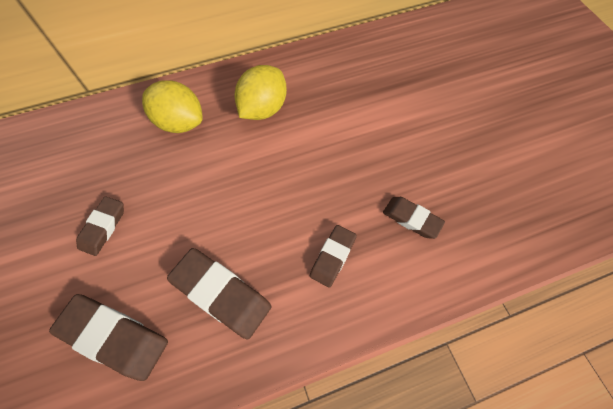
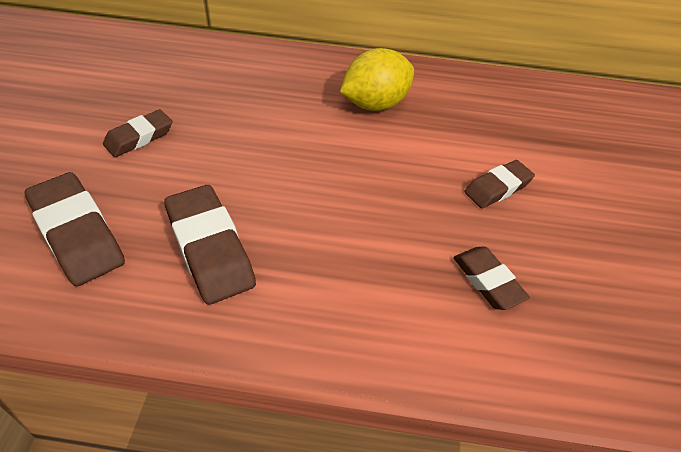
camera: 25 degrees right, 15 degrees down
(180, 122) = (278, 83): yellow lemon -> none
(333, 257) = (360, 273): brown eraser -> brown eraser (497, 188)

